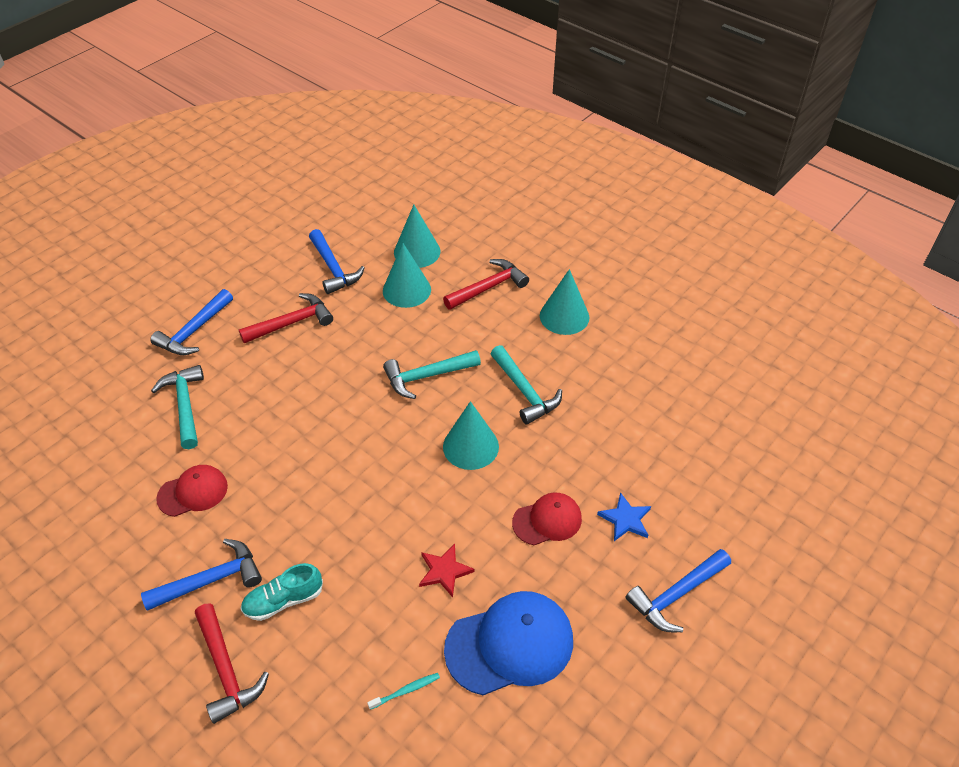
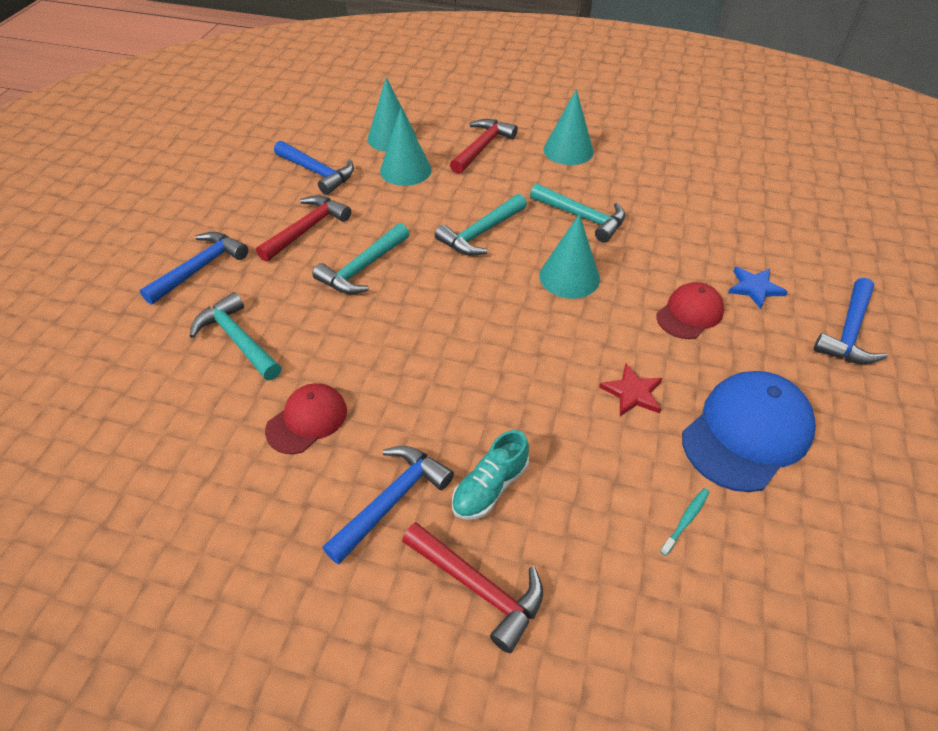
camera: 25 degrees left, 0 degrees up
(194, 331) = (200, 268): blue hammer -> blue hammer turned 150 degrees counterclockwise
(311, 376) = (362, 268): none -> turquoise hammer

